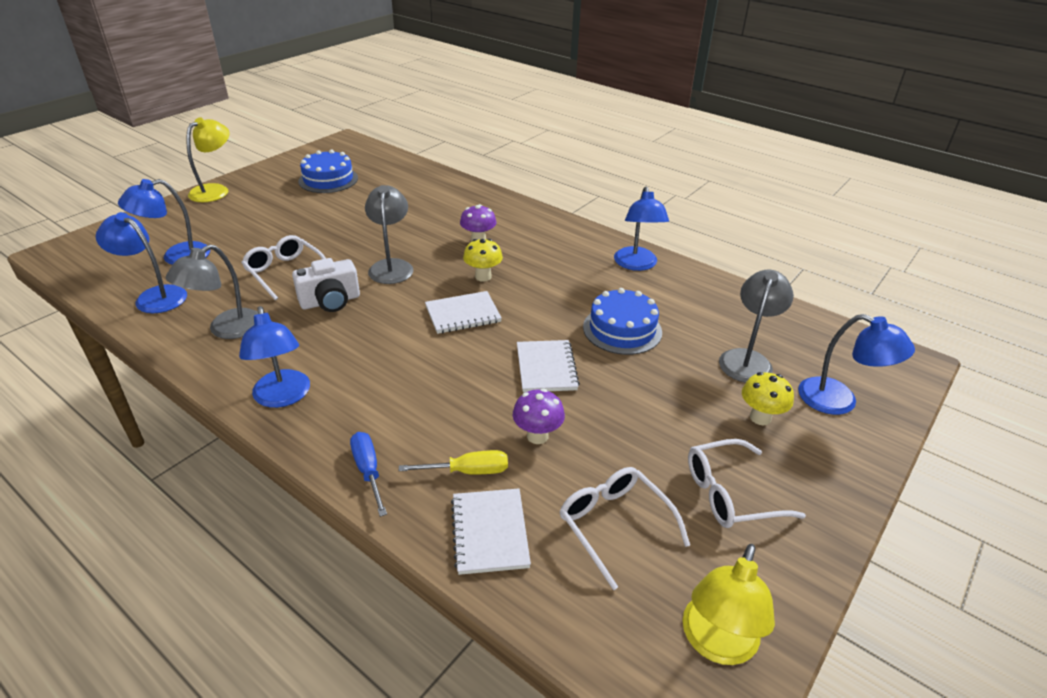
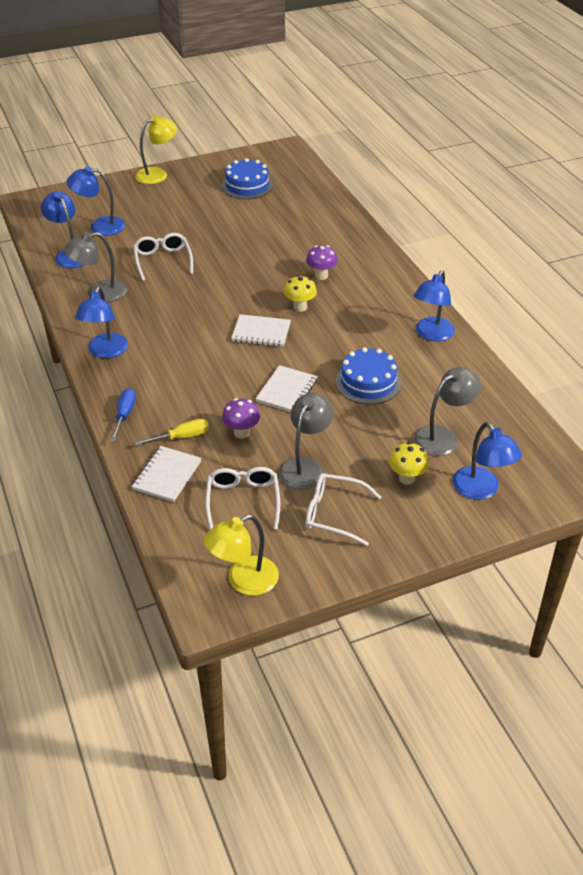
camera: 30 degrees right, 5 degrees up
(330, 301) = (178, 293): white camera -> none
(391, 266) = (239, 278): grey lamp -> grey lamp (305, 466)
(468, 471) = (181, 437): yellow screwdriver -> yellow screwdriver turned 45 degrees counterclockwise

